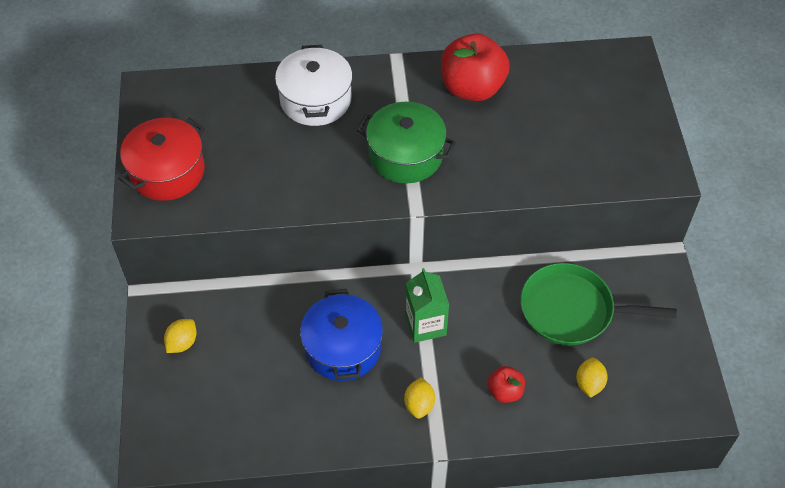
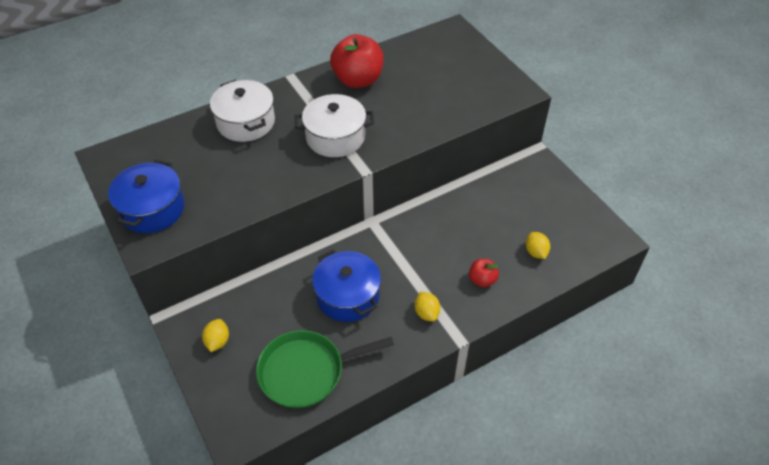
camera: 25 degrees left, 5 degrees down
(167, 172) = (152, 209): red pot -> blue pot
(406, 155) = (335, 137): green pot -> white pot
(425, 325) = (400, 257): green carton -> none
(571, 310) = (495, 209): green pan -> green pan (306, 372)

